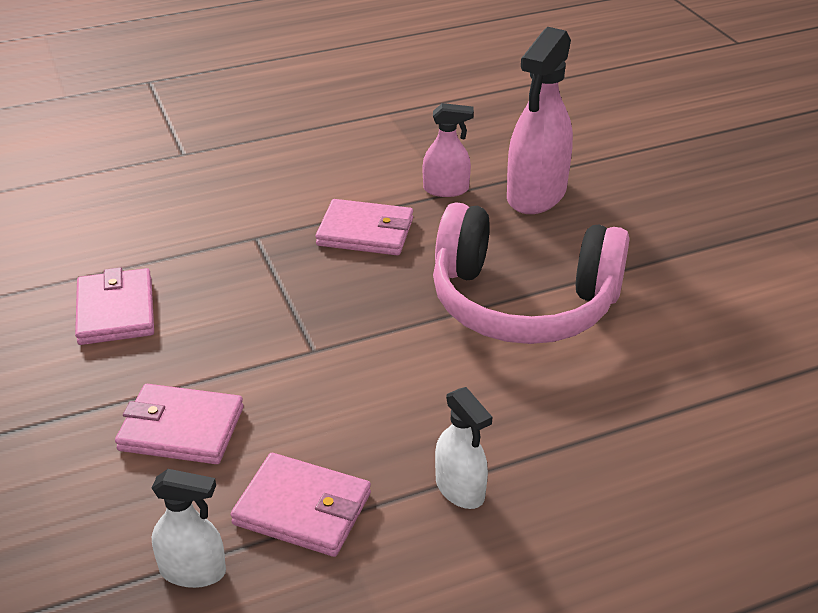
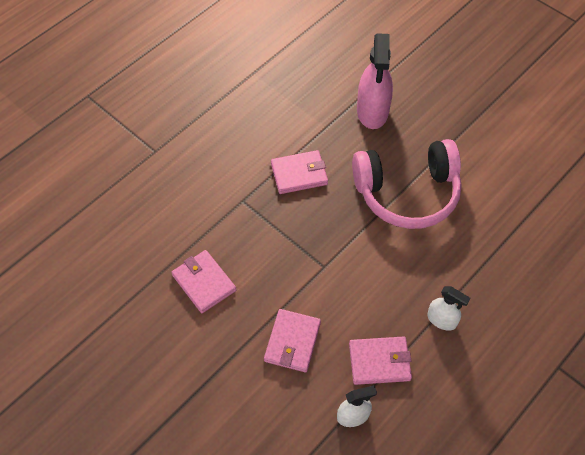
camera: 25 degrees left, 20 degrees up
(181, 428) = (292, 342): pink wallet -> pink wallet turned 60 degrees counterclockwise
(446, 189) = (323, 125): pink spray bottle -> none

